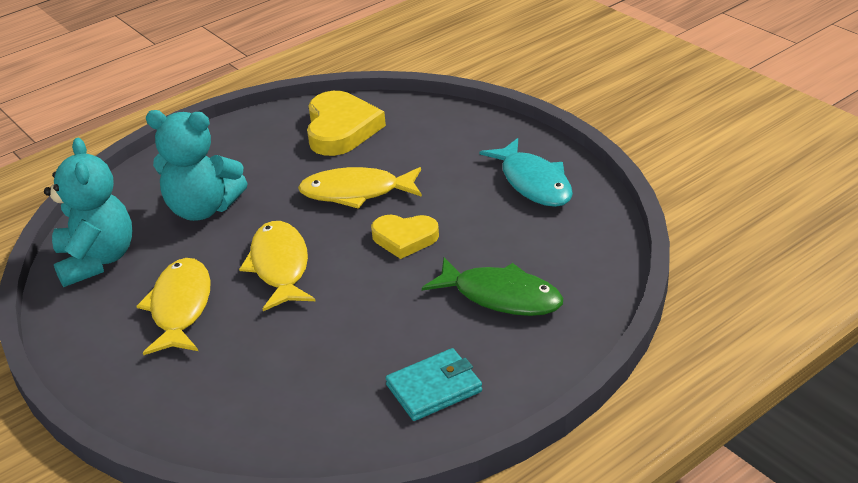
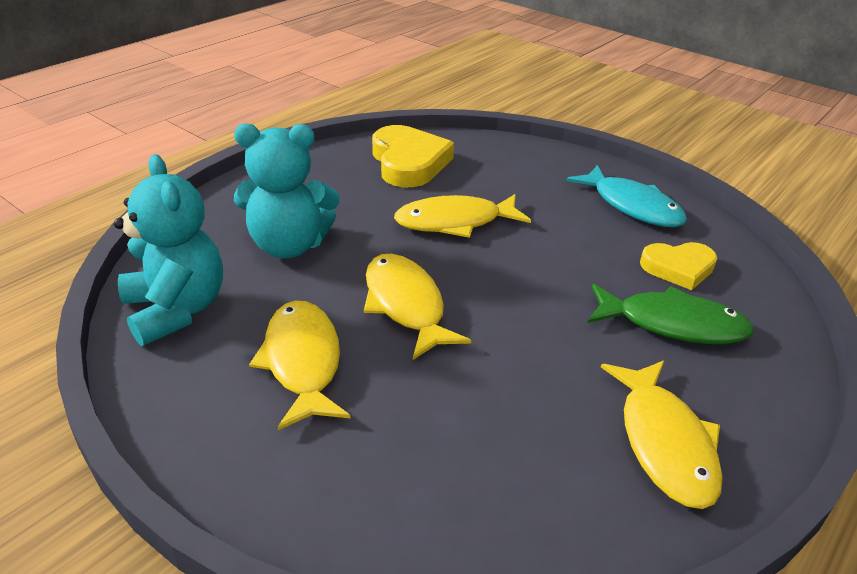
camera: 15 degrees left, 0 degrees up
(404, 238) = (532, 267): yellow heart -> yellow heart (678, 268)
(434, 388) = (664, 443): turquoise wallet -> yellow fish

